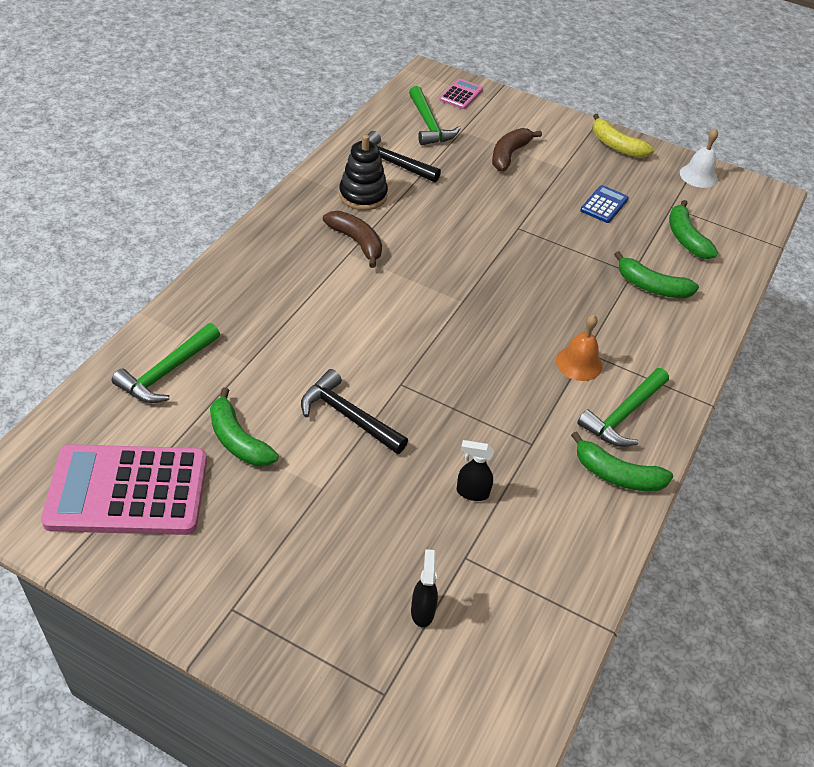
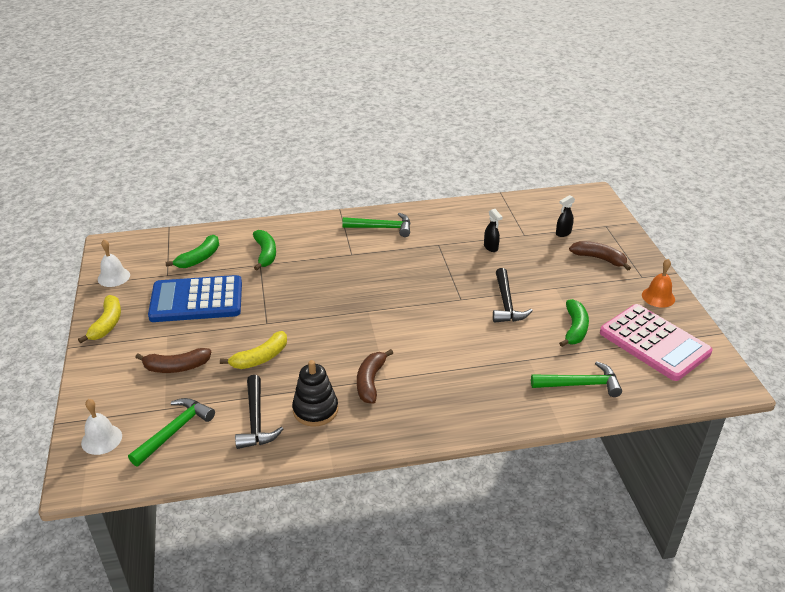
camera: 125 degrees left, 10 degrees down
(321, 596) = (599, 259): none -> brown banana
(461, 95) = (101, 439): pink calculator -> white bell
(468, 200) = (260, 358): none -> yellow banana
(579, 363) = (363, 253): orange bell -> orange bell (658, 297)
(604, 205) = (196, 300): blue calculator -> blue calculator, size x2.22
(617, 475) = (422, 217): green banana -> none

